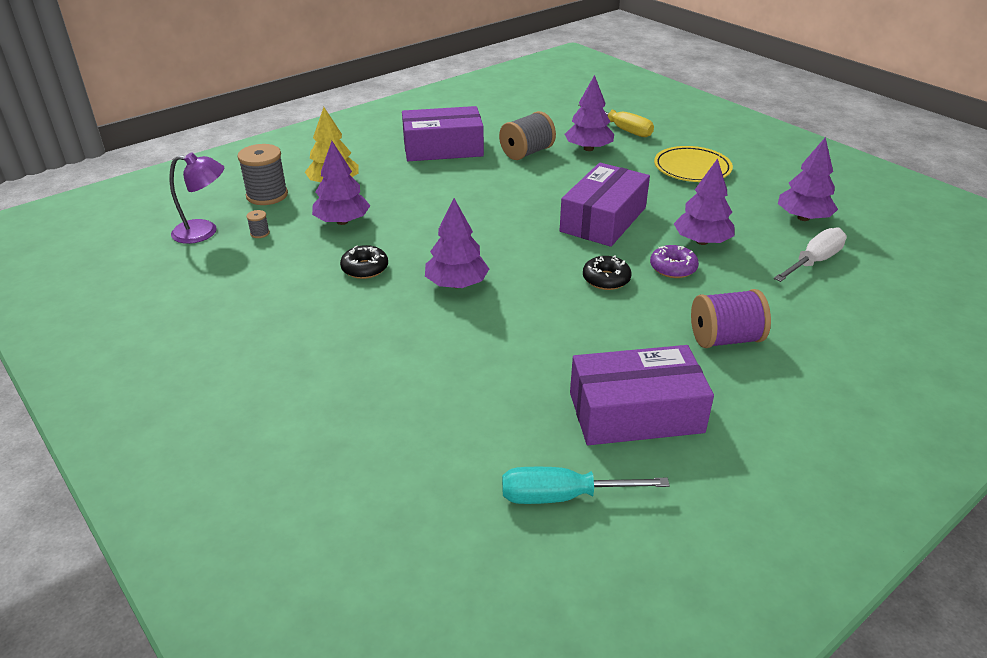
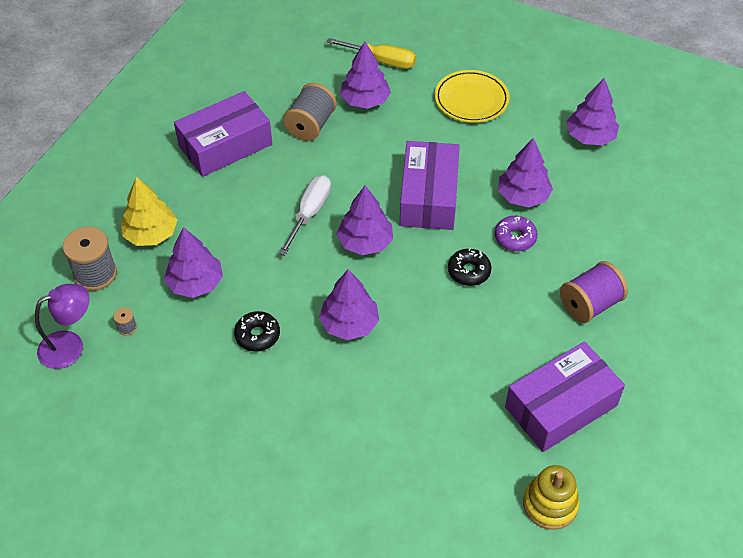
camera: 25 degrees left, 15 degrees up
(517, 234) = (365, 242): none -> purple tree
(563, 496) = (550, 504): turquoise screwdriver -> yellow stacking toy
(813, 262) = (619, 190): white screwdriver -> white screwdriver (309, 214)

